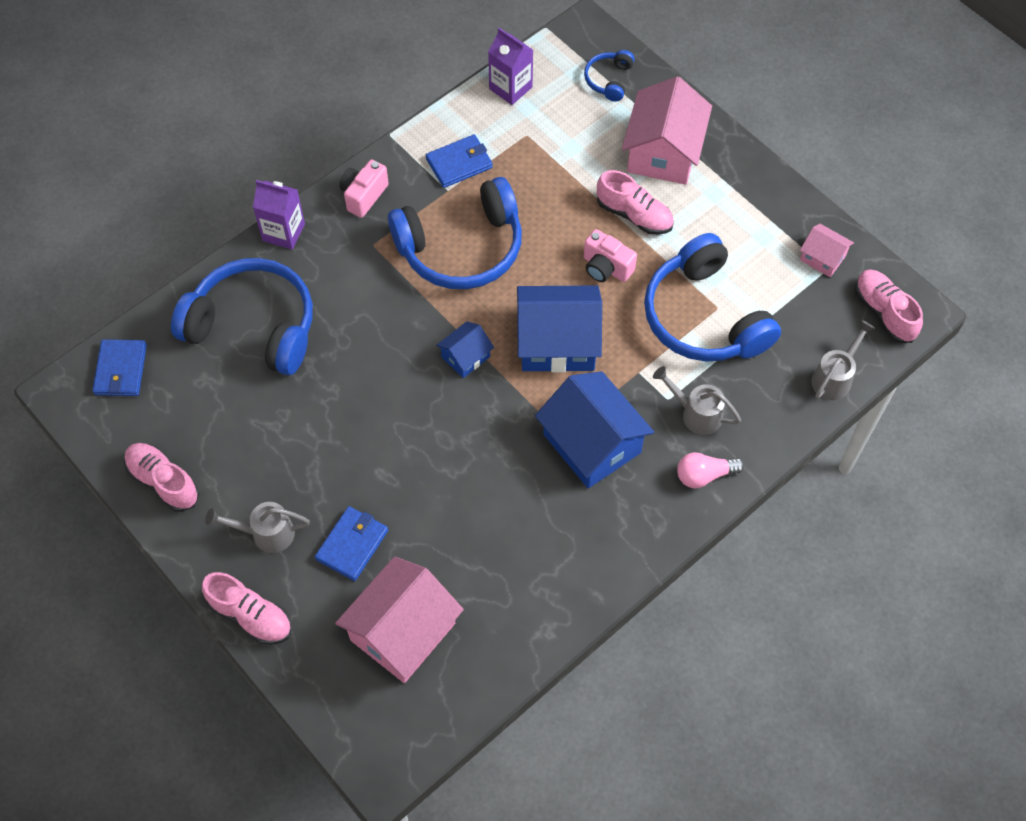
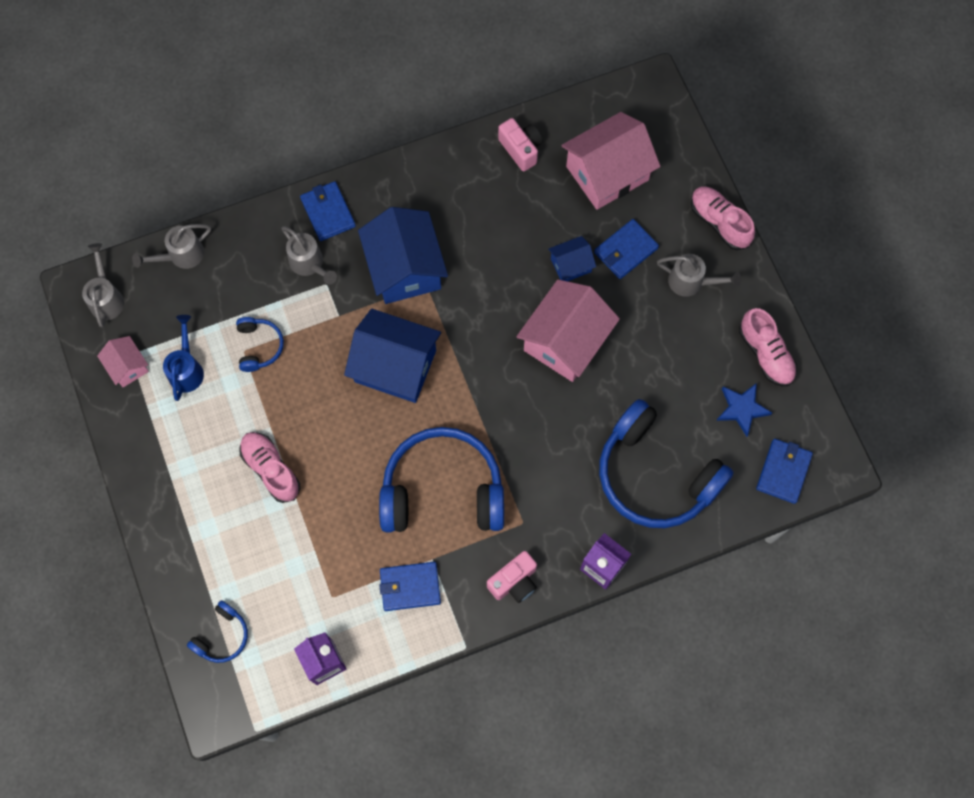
camera: 160 degrees left, 10 degrees up
(178, 416) = (742, 409): none -> blue star
(465, 357) = (479, 380): blue house -> blue house (571, 265)
(606, 268) = (321, 424): pink camera -> pink camera (521, 149)
(663, 152) = (211, 529): pink house -> pink house (565, 341)
(704, 317) = (259, 346): blue headphones -> blue headphones, size x0.45
(704, 475) = (328, 212): pink light bulb -> blue wallet
(764, 273) = (187, 369): none -> blue watering can
(884, 312) = (106, 298): pink shoe -> grey watering can

